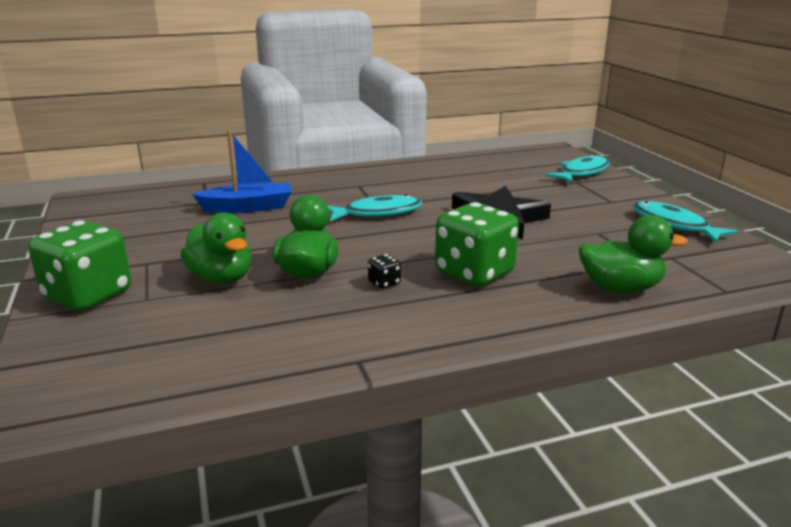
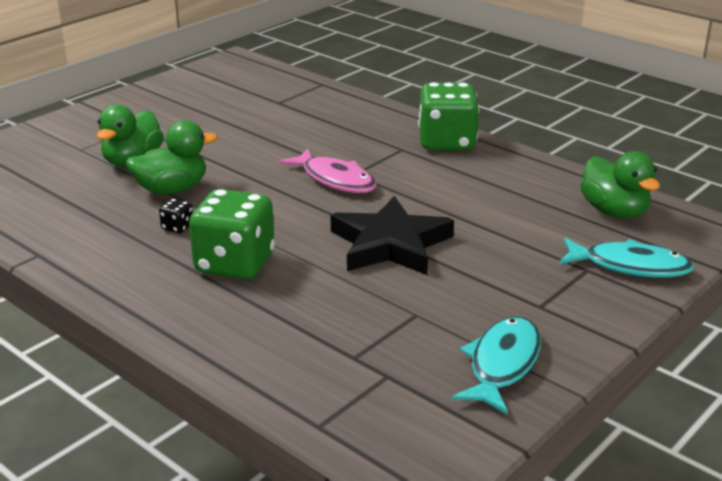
camera: 60 degrees right, 5 degrees up
(88, 296) = (70, 129): green dice -> green dice (446, 142)
(248, 207) = (283, 121): blue boat -> none
(377, 213) = (335, 180): turquoise fish -> pink fish
(620, 288) = (268, 352): green duck -> green duck (614, 211)

